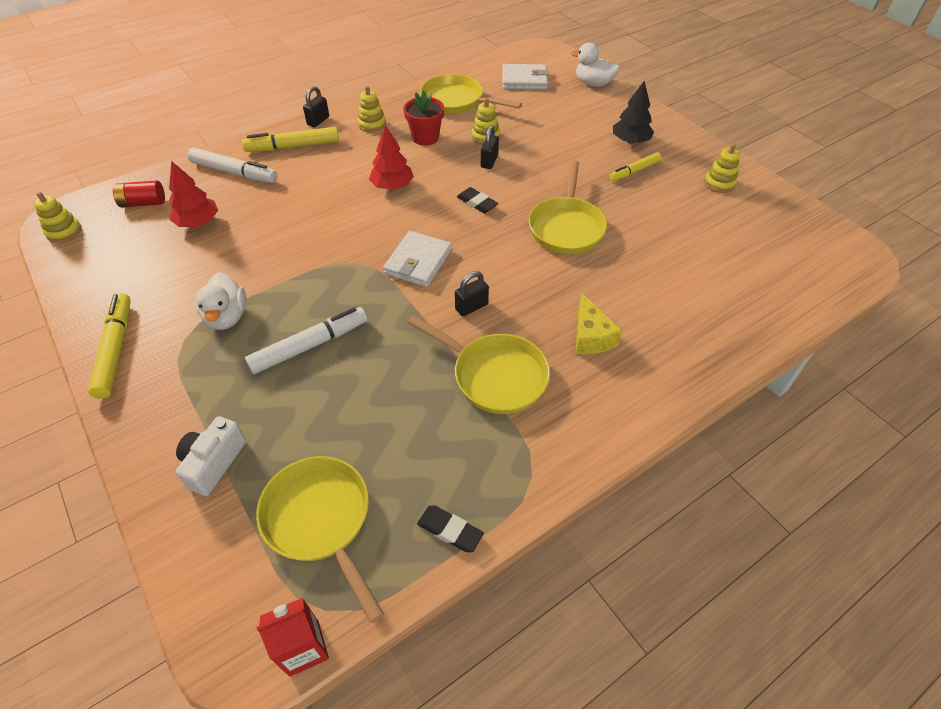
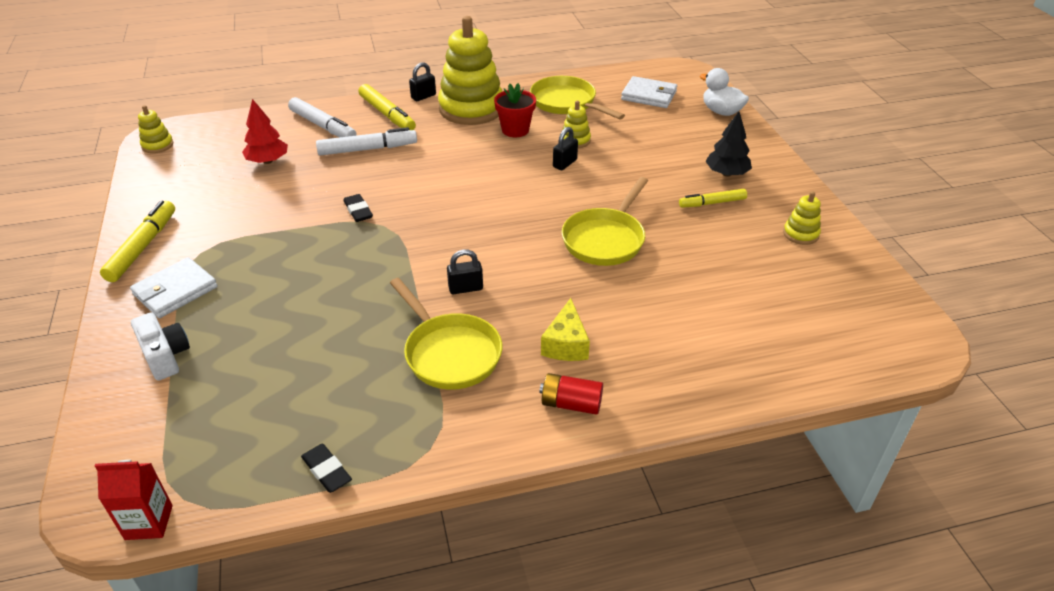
camera: 20 degrees right, 10 degrees down
(143, 203) = (232, 136): red battery -> red battery (571, 404)
(213, 463) = (165, 356): white camera -> white camera turned 105 degrees clockwise
(227, 317) = (245, 243): white duck -> none
(293, 147) = (387, 114): yellow marker -> yellow marker turned 135 degrees counterclockwise
(310, 345) = (300, 284): white marker -> white marker (367, 149)
(321, 521) = (222, 428): yellow pan -> none
(372, 124) = (471, 109): yellow stacking toy -> yellow stacking toy, size x2.29
(392, 186) = (457, 166): red tree -> none
(418, 262) = (440, 237): white wallet -> white wallet (175, 291)
(477, 203) = (529, 198): black eraser -> black eraser (358, 211)

